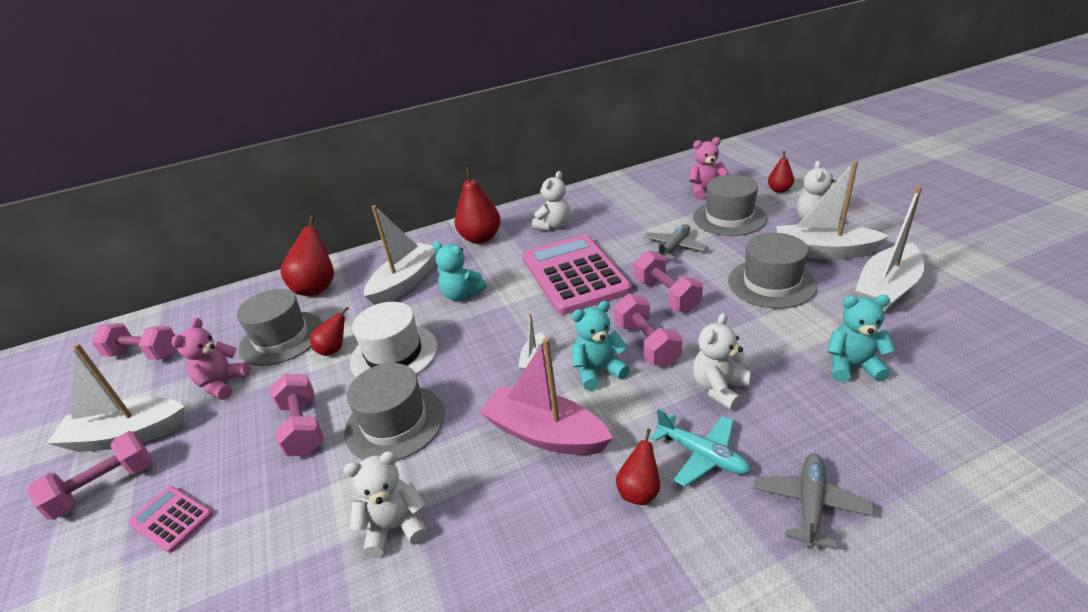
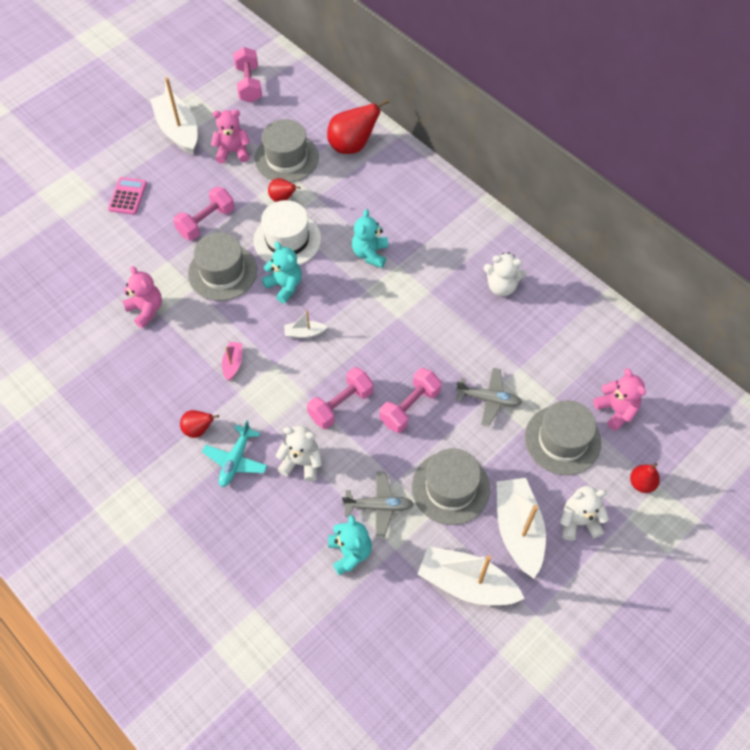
camera: 65 degrees right, 25 degrees up
(105, 487) = (140, 148): pink dumbbell -> none
(395, 527) = (146, 310): white teddy bear -> pink teddy bear
(406, 282) = (376, 205): white boat -> none
(481, 238) = (461, 233): red pear -> none
(545, 434) = (233, 363): pink boat -> pink boat, size x0.47
(574, 274) = (422, 328): pink calculator -> none
(598, 371) = (301, 379): turquoise teddy bear -> turquoise teddy bear (284, 286)
(810, 504) = (209, 526): grey plane -> grey plane (379, 506)

